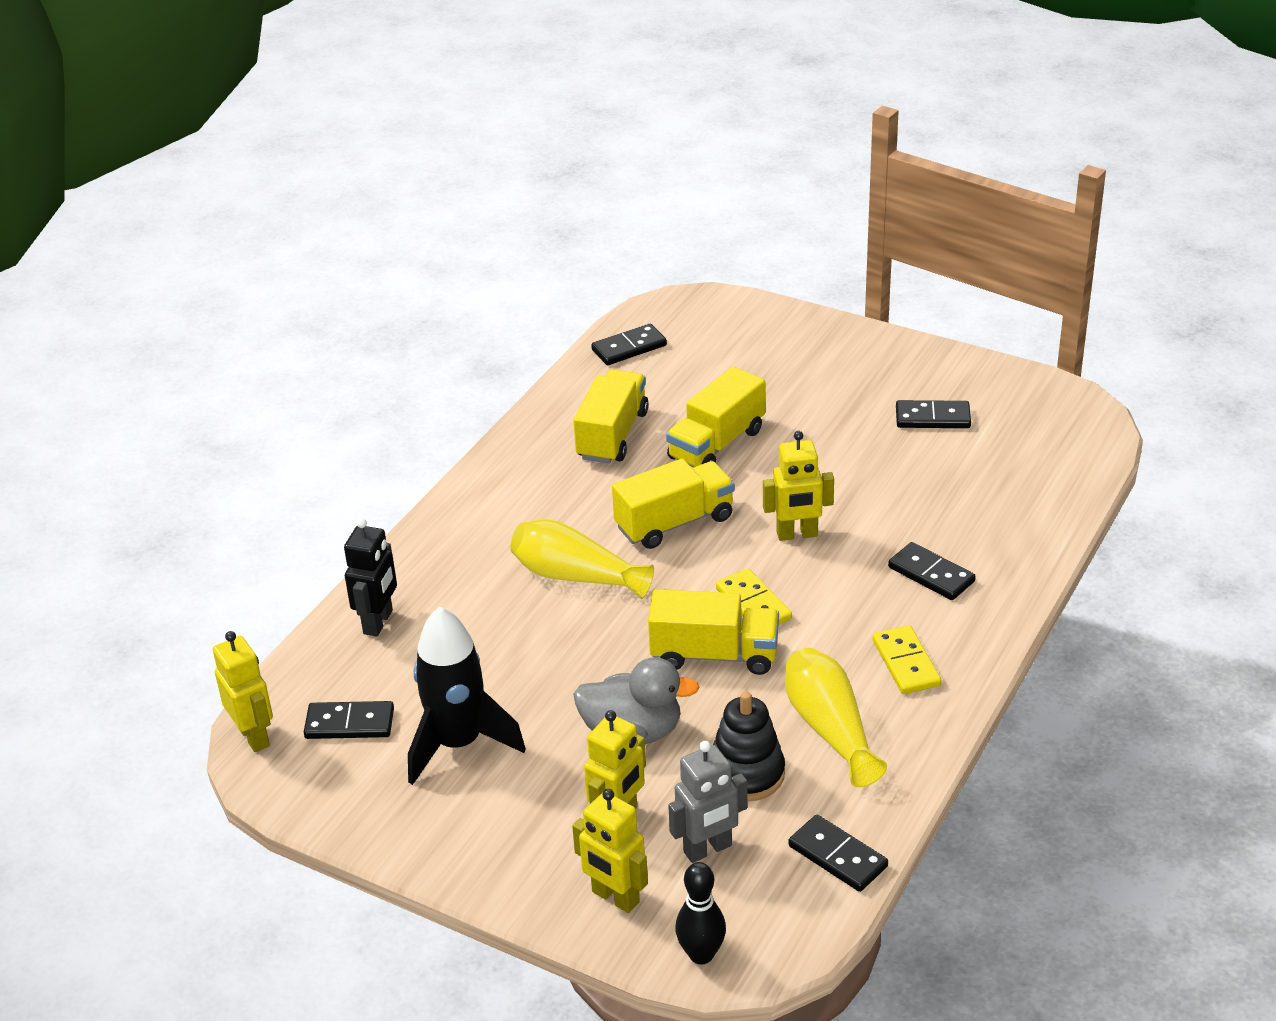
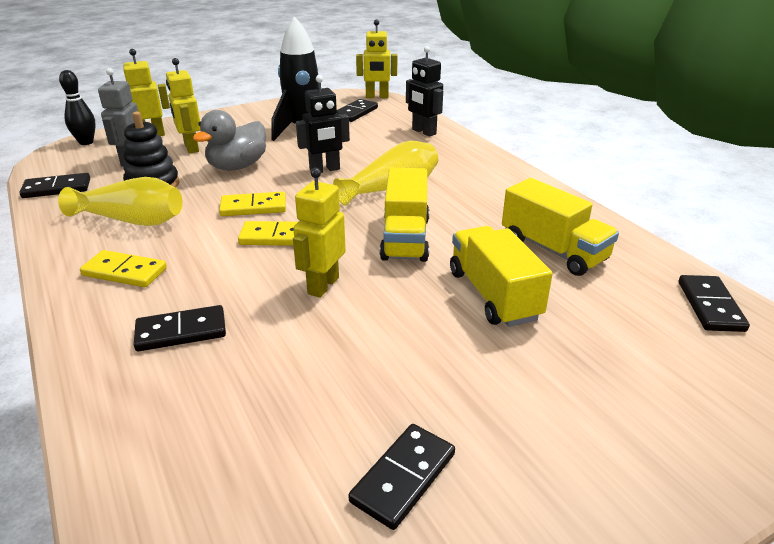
camera: 120 degrees right, 5 degrees down
(574, 651) = (325, 170): none -> black robot
(714, 655) = (253, 207): yellow truck -> yellow domino

